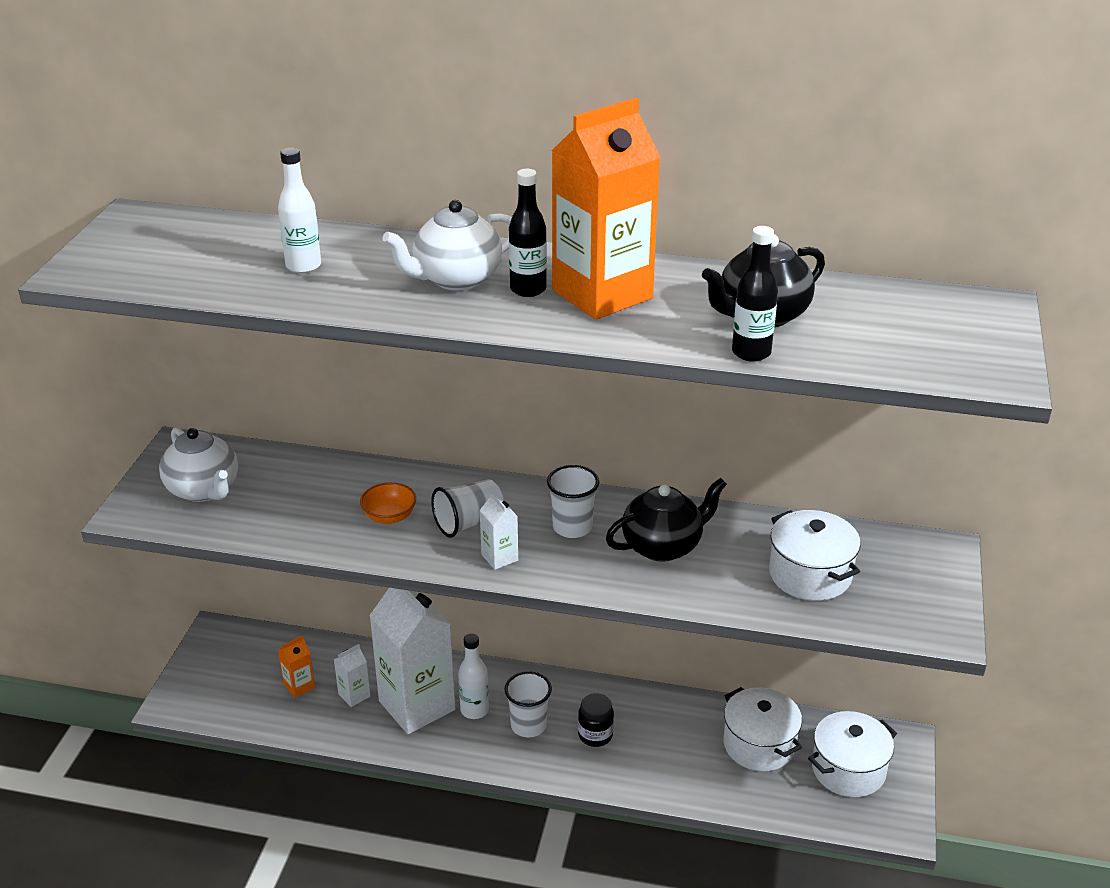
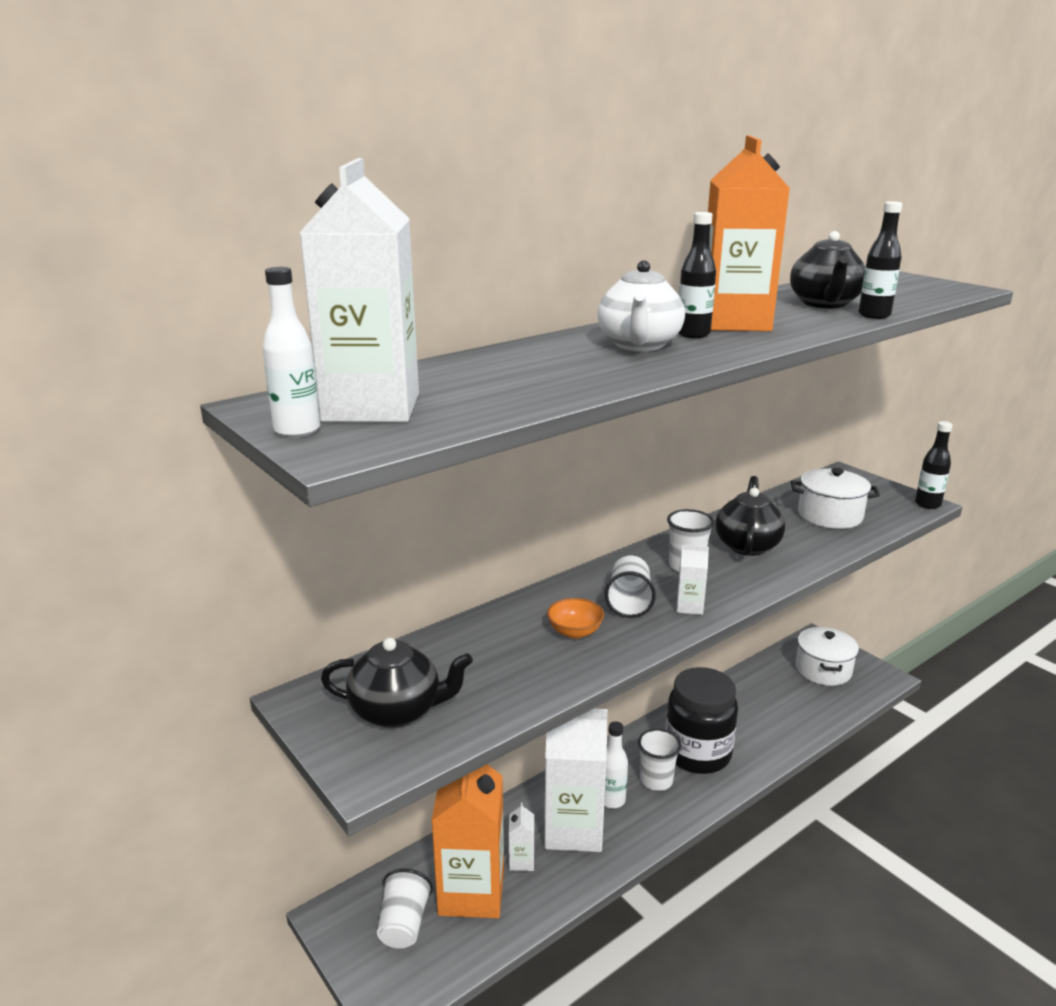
camera: 50 degrees left, 10 degrees down
(168, 248) = (371, 407): none -> white carton
(204, 490) = (397, 711): white teapot -> black teapot
(240, 670) = (404, 924): none -> white cup
(299, 686) = (471, 892): orange carton -> orange carton, size x2.38
(303, 266) = (521, 376): white bottle -> white bottle (297, 430)
(595, 735) = (697, 753): black jar -> black jar, size x2.19
(759, 745) = (772, 690): white pot -> none
(946, 635) = (927, 504): none -> black bottle

